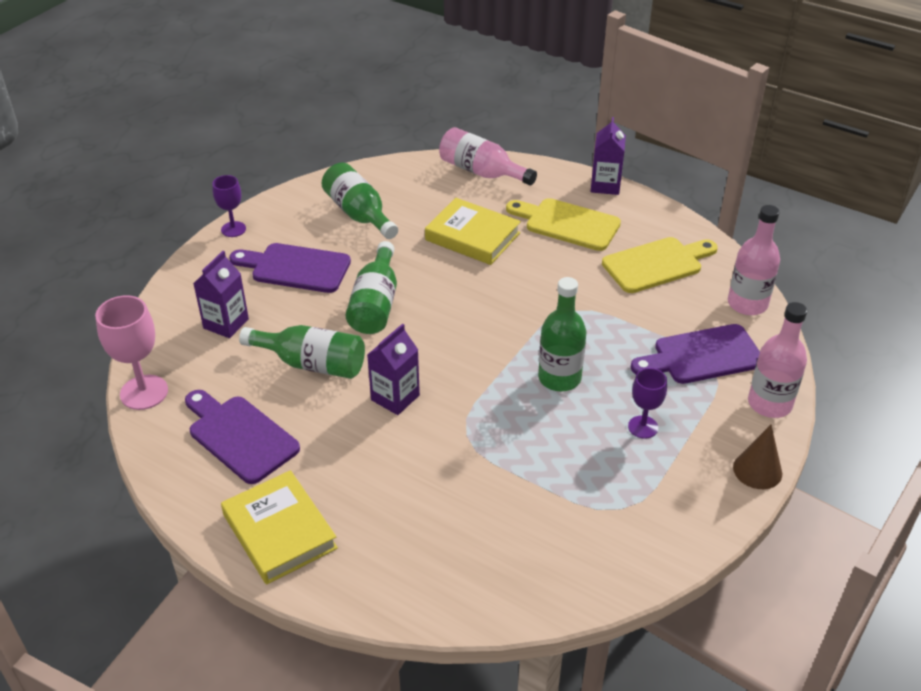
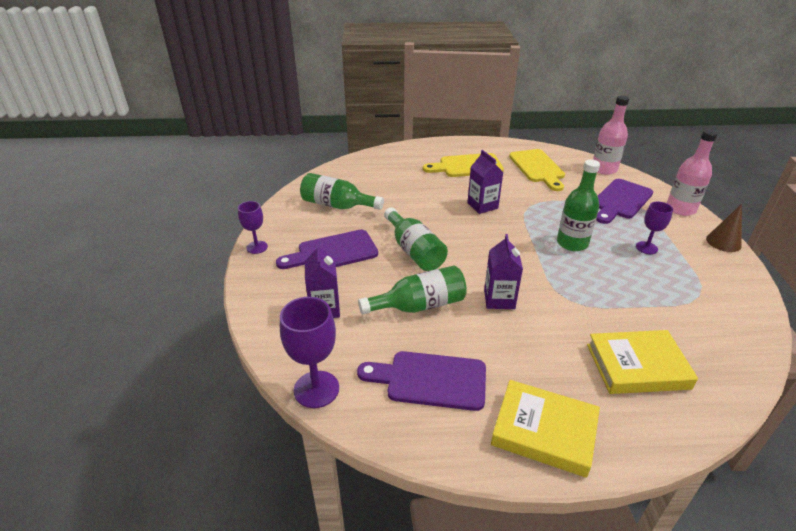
camera: 35 degrees left, 5 degrees down
(144, 392) = (316, 389): pink goblet -> purple goblet
(472, 236) = (424, 191): yellow book -> yellow book (637, 366)
(481, 172) = (385, 158): pink bottle -> none
(605, 185) = (461, 142): purple carton -> purple carton (482, 206)
(656, 264) = (538, 168): yellow cutting board -> yellow cutting board turned 135 degrees clockwise

